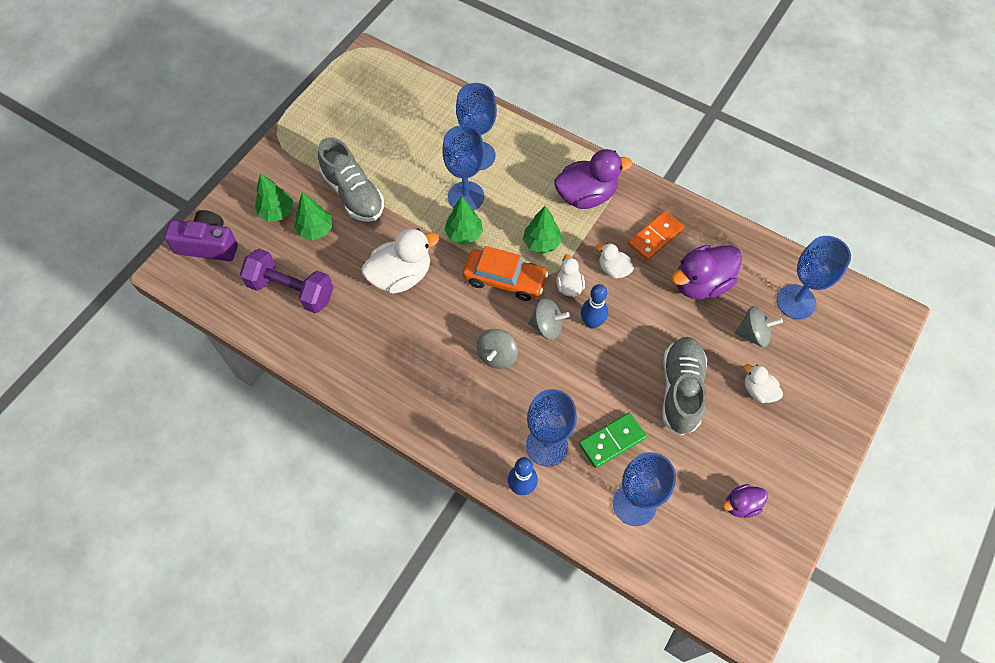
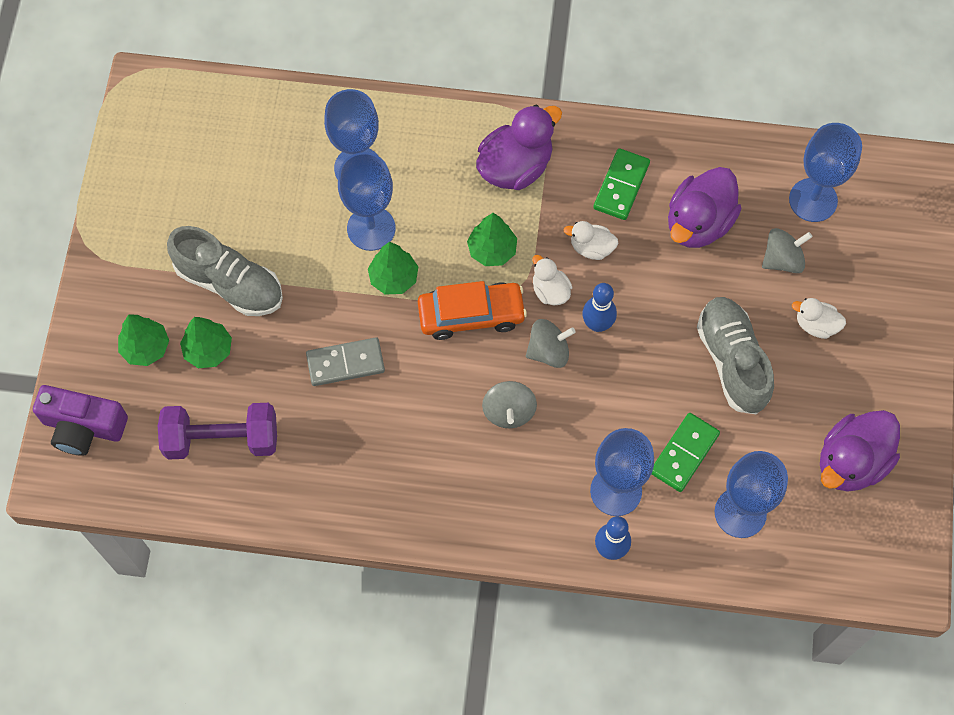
camera: 25 degrees left, 5 degrees up
(208, 245) = (83, 427): purple camera -> purple camera turned 150 degrees counterclockwise
(401, 276) = (345, 363): white duck -> grey domino
(655, 237) = (621, 186): orange domino -> green domino
(741, 505) = (851, 462): purple duck -> purple duck, size x1.87

